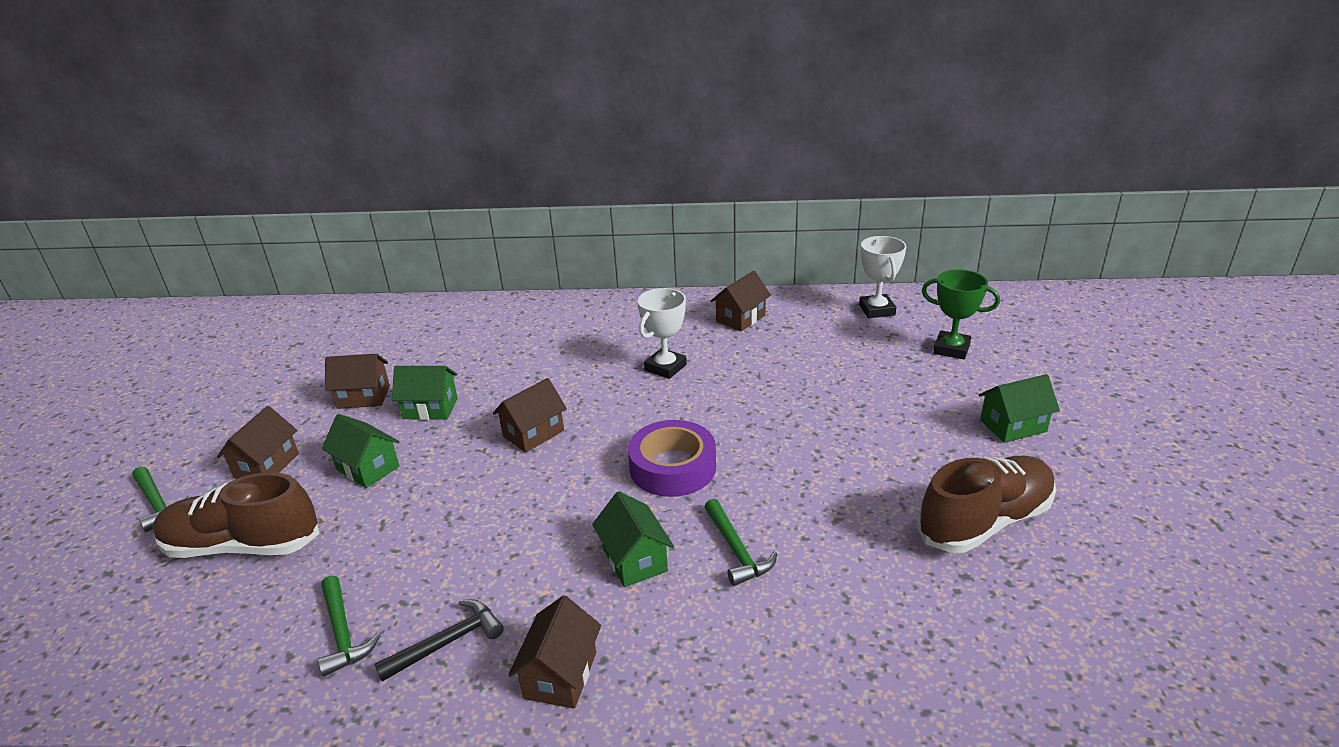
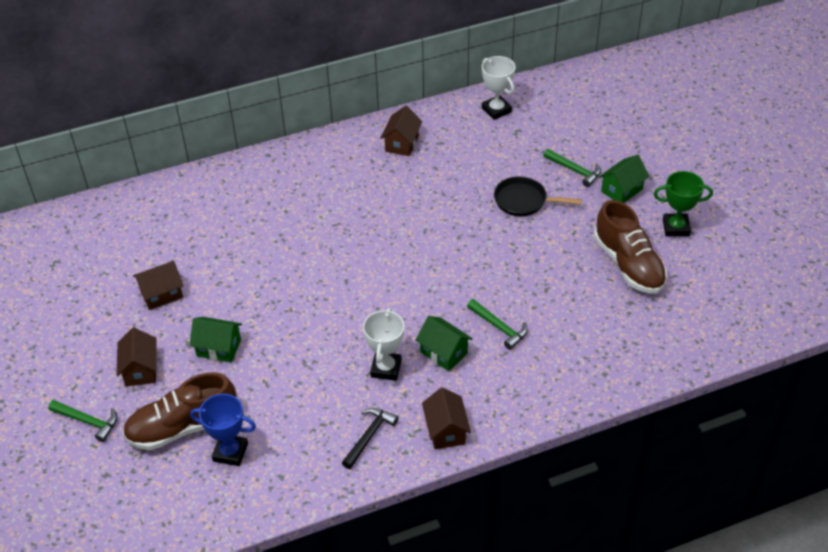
camera: 25 degrees left, 15 degrees up
(262, 597) = (230, 452): none -> blue trophy
(343, 633) = (302, 453): green hammer -> green hammer (575, 170)
(430, 408) = (223, 289): green house -> none
(533, 433) = (316, 286): brown house -> none
(665, 367) = (373, 204): white trophy -> white trophy (386, 368)
(672, 467) = (428, 284): purple tape -> none
(861, 406) = (524, 201): none -> black pan
(951, 349) = (561, 135): green trophy -> green trophy (676, 227)
(984, 521) = (628, 264): brown shoe -> brown shoe turned 120 degrees clockwise

